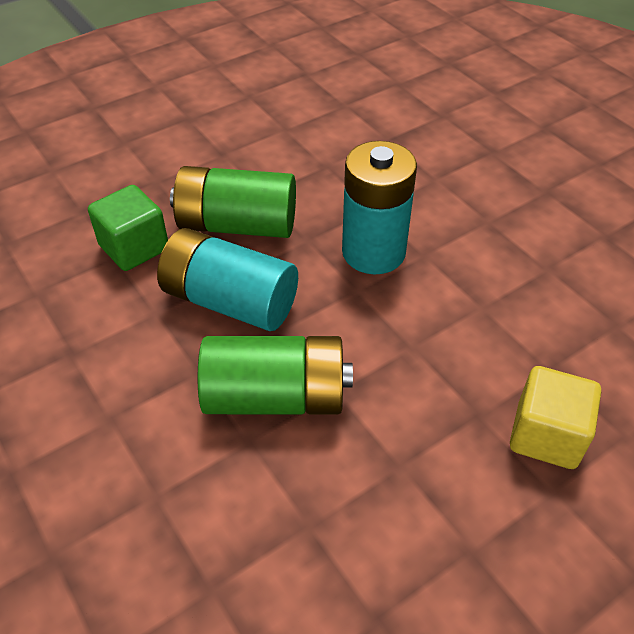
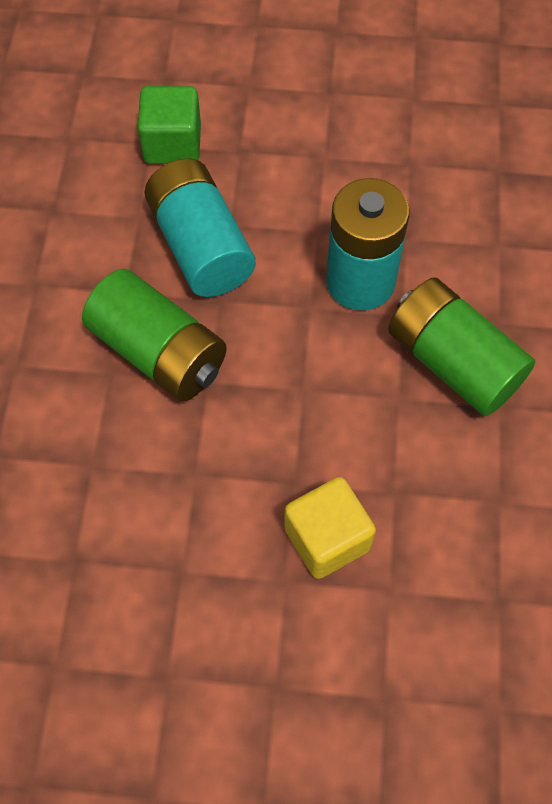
camera: 40 degrees right, 15 degrees up
(237, 225) = (273, 176): green battery -> green battery (453, 362)

